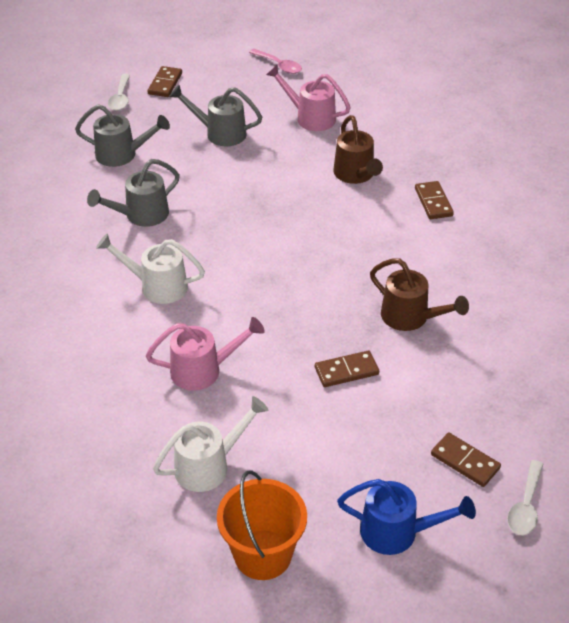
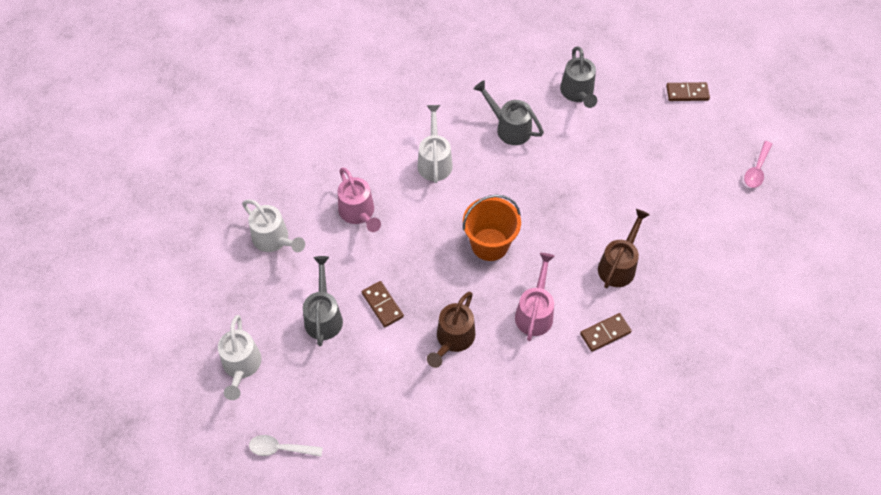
camera: 75 degrees right, 15 degrees up
(121, 98) = (652, 69): white spoon -> none
(220, 133) = (635, 151): grey watering can -> grey watering can (324, 316)
(262, 554) = (209, 289): orange bucket -> orange bucket (489, 244)
(310, 117) = (687, 212): pink watering can -> pink watering can (535, 312)
(356, 175) = (619, 265): brown watering can -> brown watering can turned 150 degrees clockwise
(397, 532) = (241, 366): blue watering can -> white watering can
(465, 461) = (313, 401): brown domino -> none

